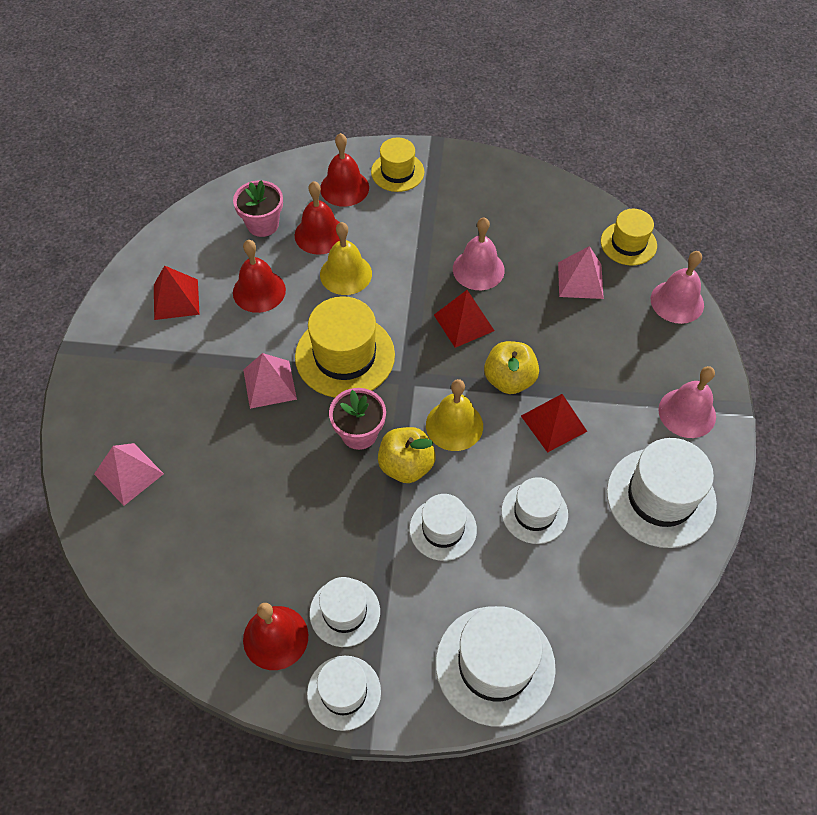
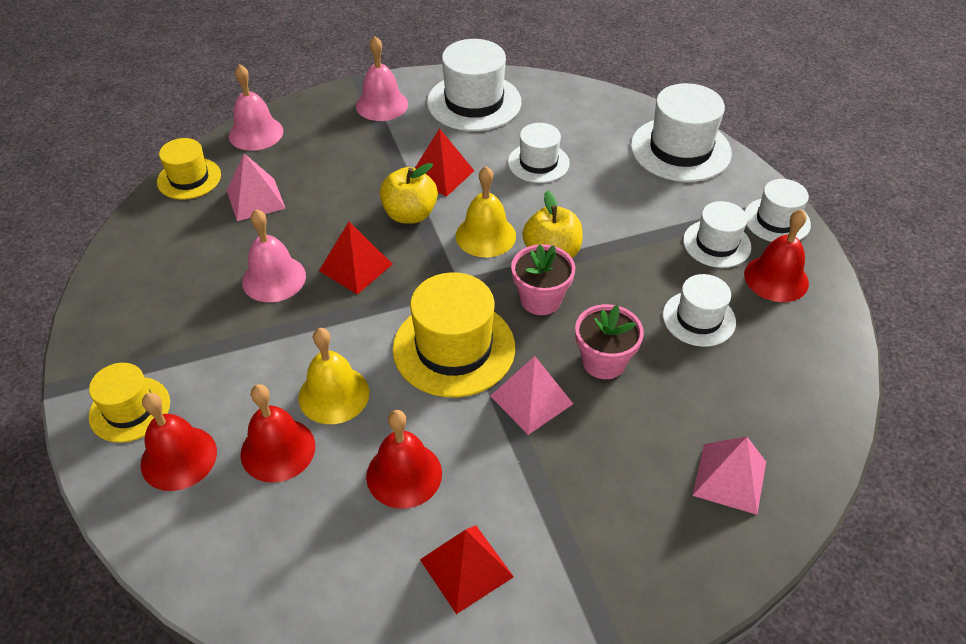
camera: 115 degrees left, 10 degrees down
(263, 224) = (284, 527): pink flower pot -> pink flower pot (603, 362)
(443, 529) = (595, 210): white hat -> white hat (698, 318)

